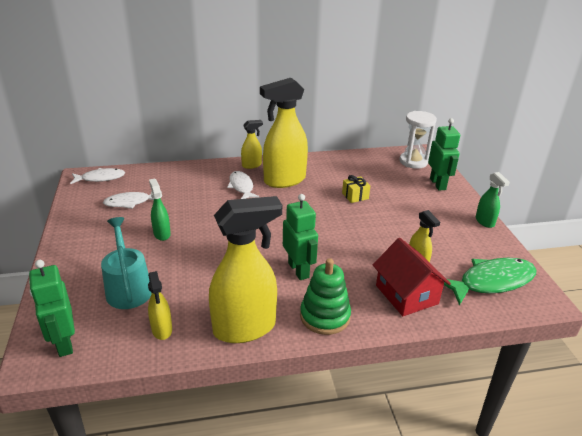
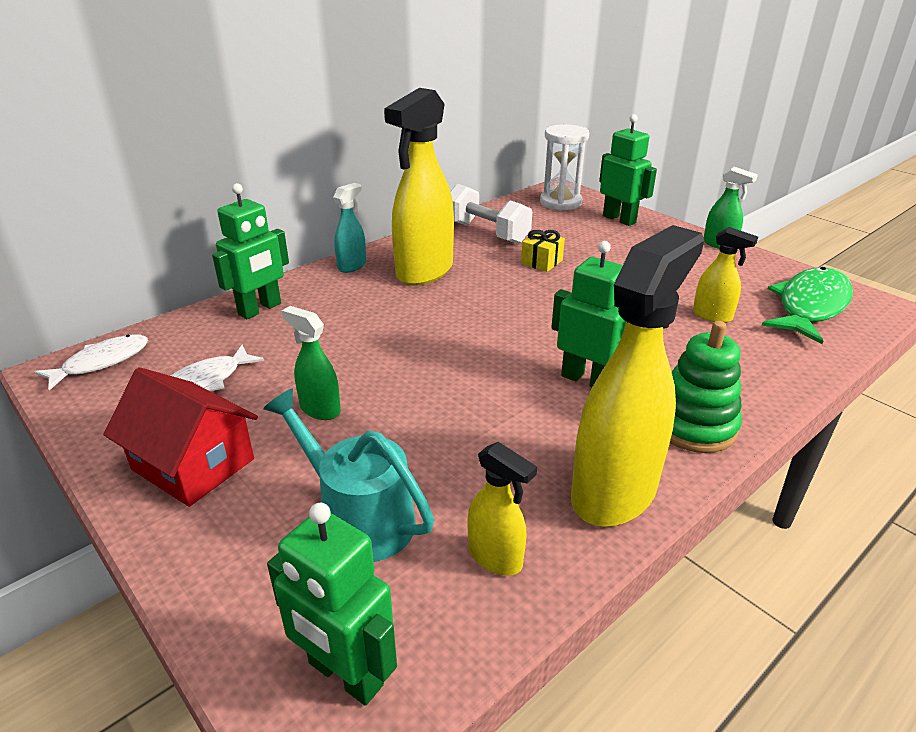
camera: 30 degrees left, 0 degrees up
(186, 175) = (260, 309): none -> green robot
(241, 187) = (371, 299): white fish -> none
(252, 165) = (352, 266): yellow spray bottle -> turquoise spray bottle
(344, 168) = (486, 233): none -> white dumbbell
(406, 294) = (748, 357): red house -> red house (193, 464)

